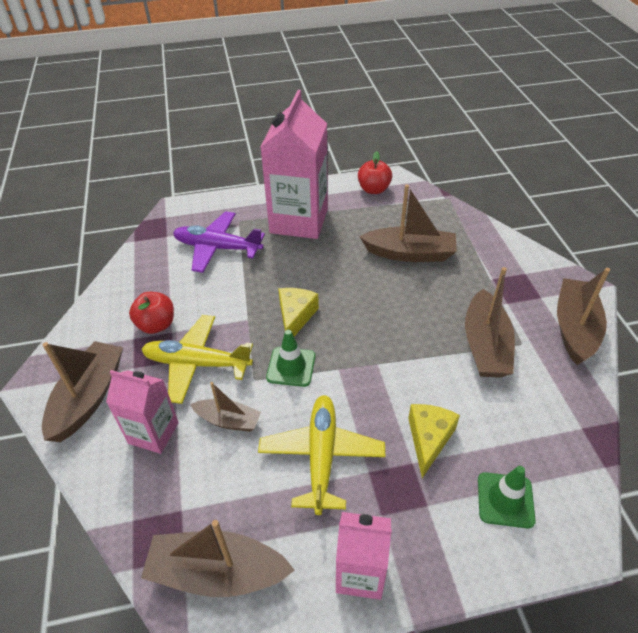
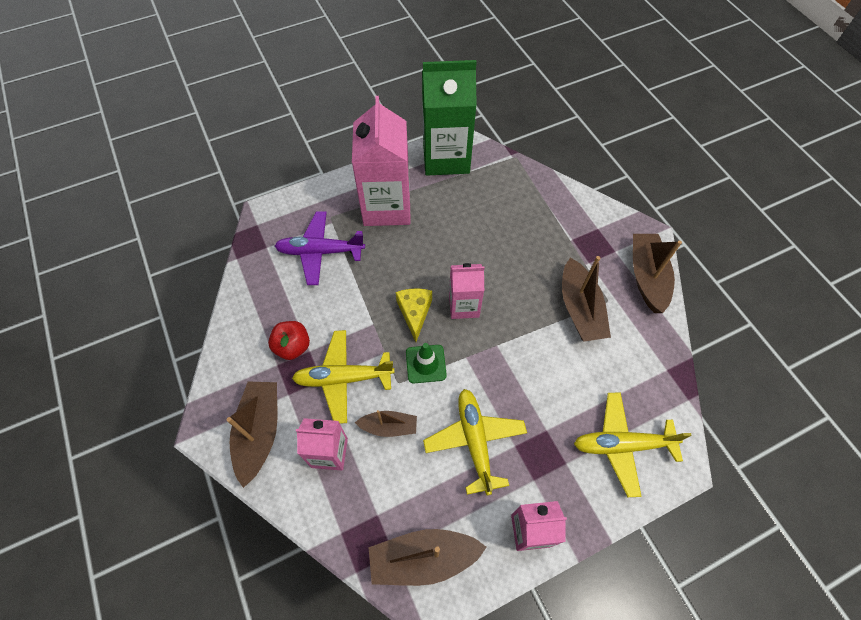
camera: 15 degrees left, 15 degrees up
(351, 319) = (464, 305): none -> pink carton
(374, 189) = (446, 158): red apple -> green carton
(409, 253) = (496, 225): brown boat -> none
(429, 439) = (554, 406): yellow cheese -> none
(505, 500) = (622, 445): green traffic cone -> yellow plane

